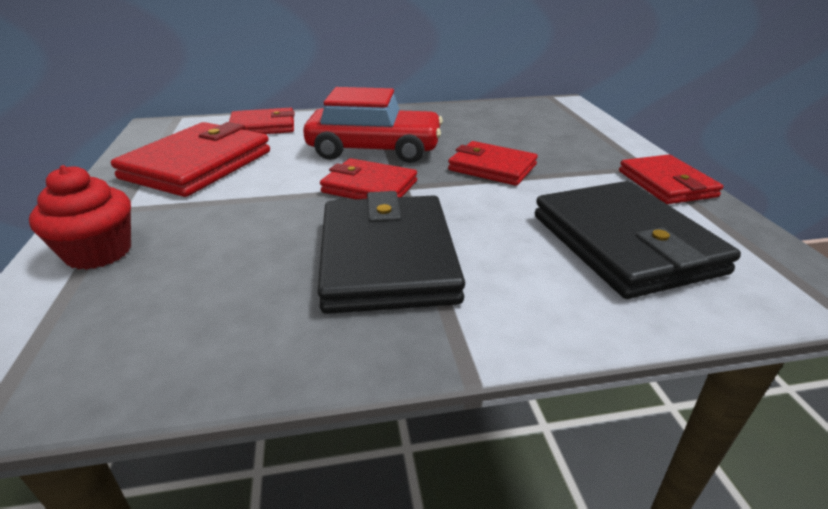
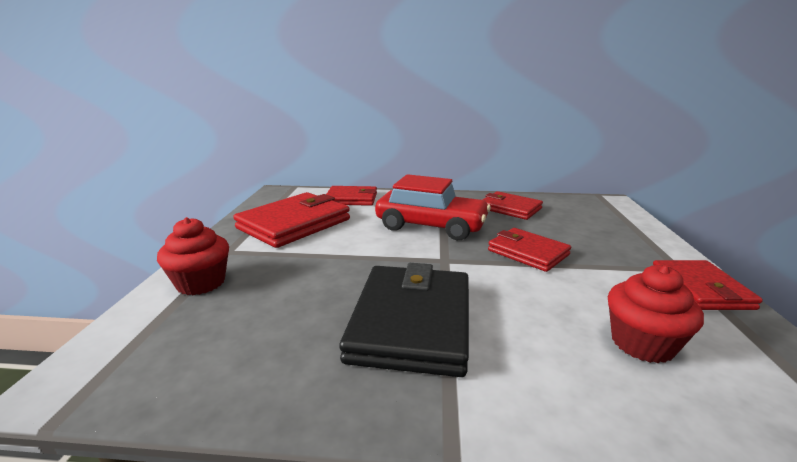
camera: 15 degrees right, 10 degrees down
(369, 187) = (417, 257): red wallet -> red wallet (510, 208)
(624, 243) = (642, 343): black wallet -> red cupcake

